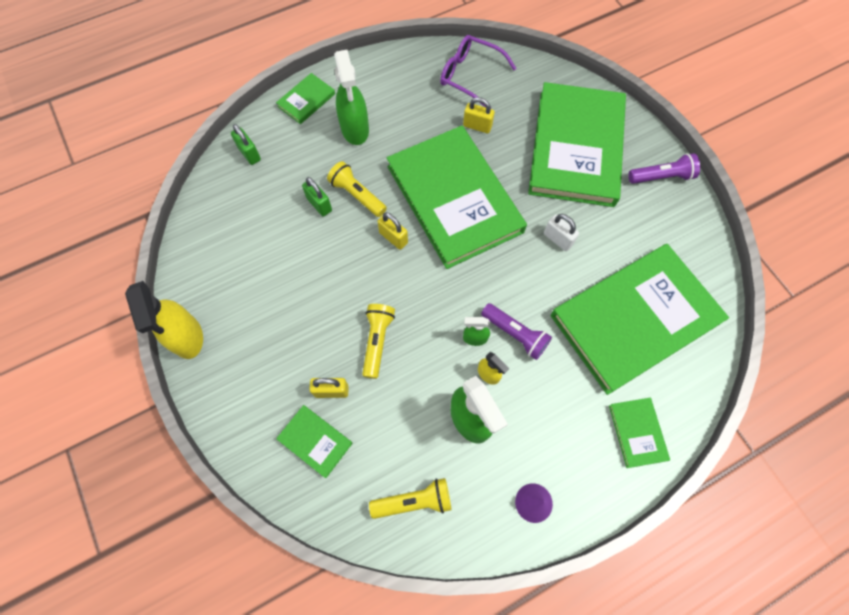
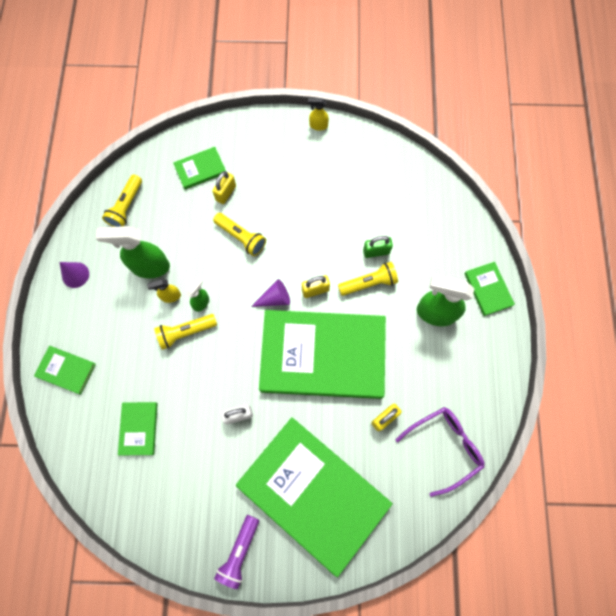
camera: 120 degrees right, 5 degrees up
(187, 337) = (318, 125): yellow spray bottle -> yellow spray bottle, size x0.50
(249, 154) = (453, 222): green padlock -> none
(425, 269) = (275, 298): none -> purple cone
(515, 334) = (185, 332): purple flashlight -> yellow flashlight
(634, 319) = (138, 428): green book -> green book, size x0.41

